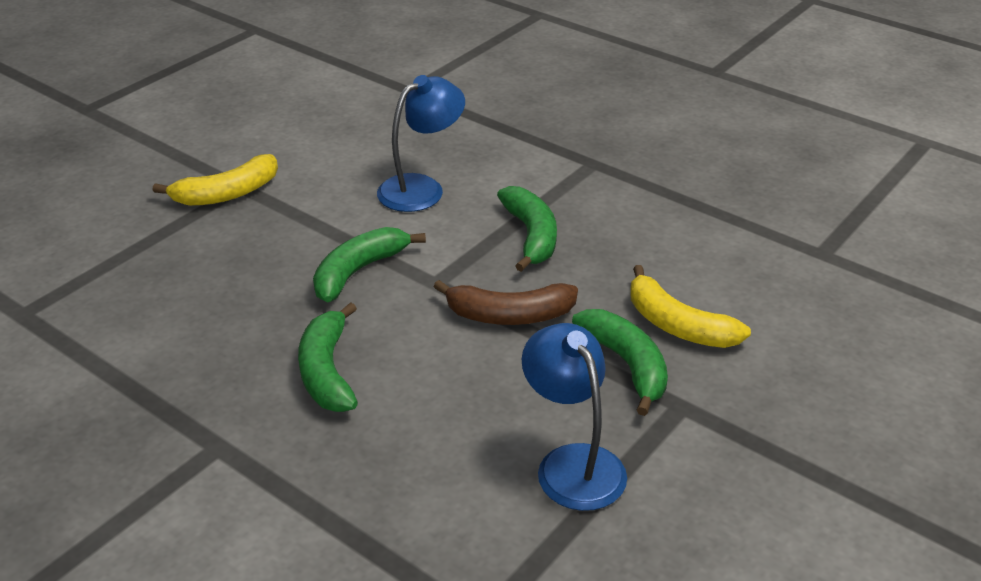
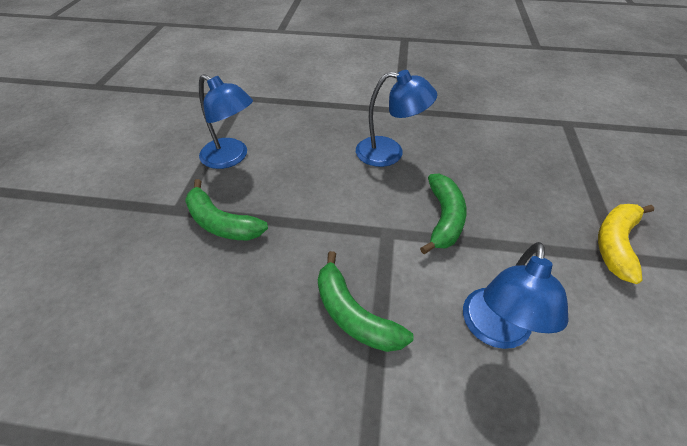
camera: 150 degrees right, 10 degrees up
(327, 371) = (389, 153): green banana -> blue lamp
(509, 315) = (318, 227): brown banana -> none
(677, 325) = (193, 270): yellow banana -> none

